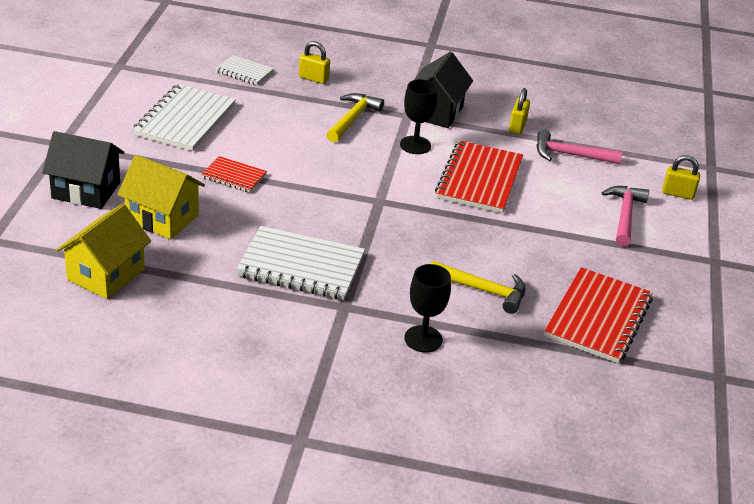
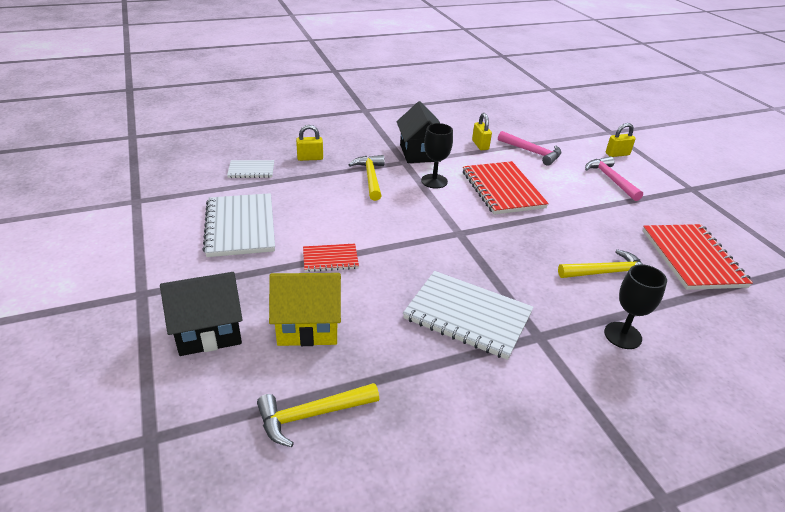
camera: 30 degrees left, 0 degrees up
(106, 274) = (311, 415): yellow house -> yellow hammer
(301, 266) = (467, 316): white notebook -> white notebook turned 45 degrees clockwise
(570, 155) = (532, 152): pink hammer -> pink hammer turned 120 degrees counterclockwise

